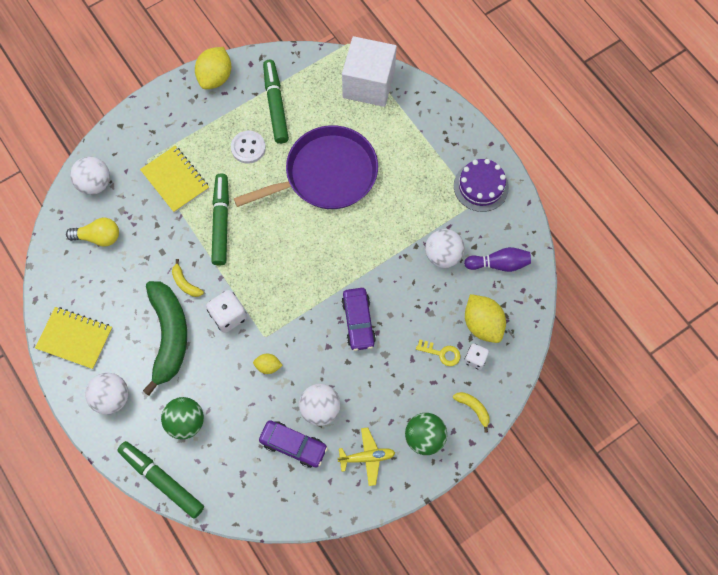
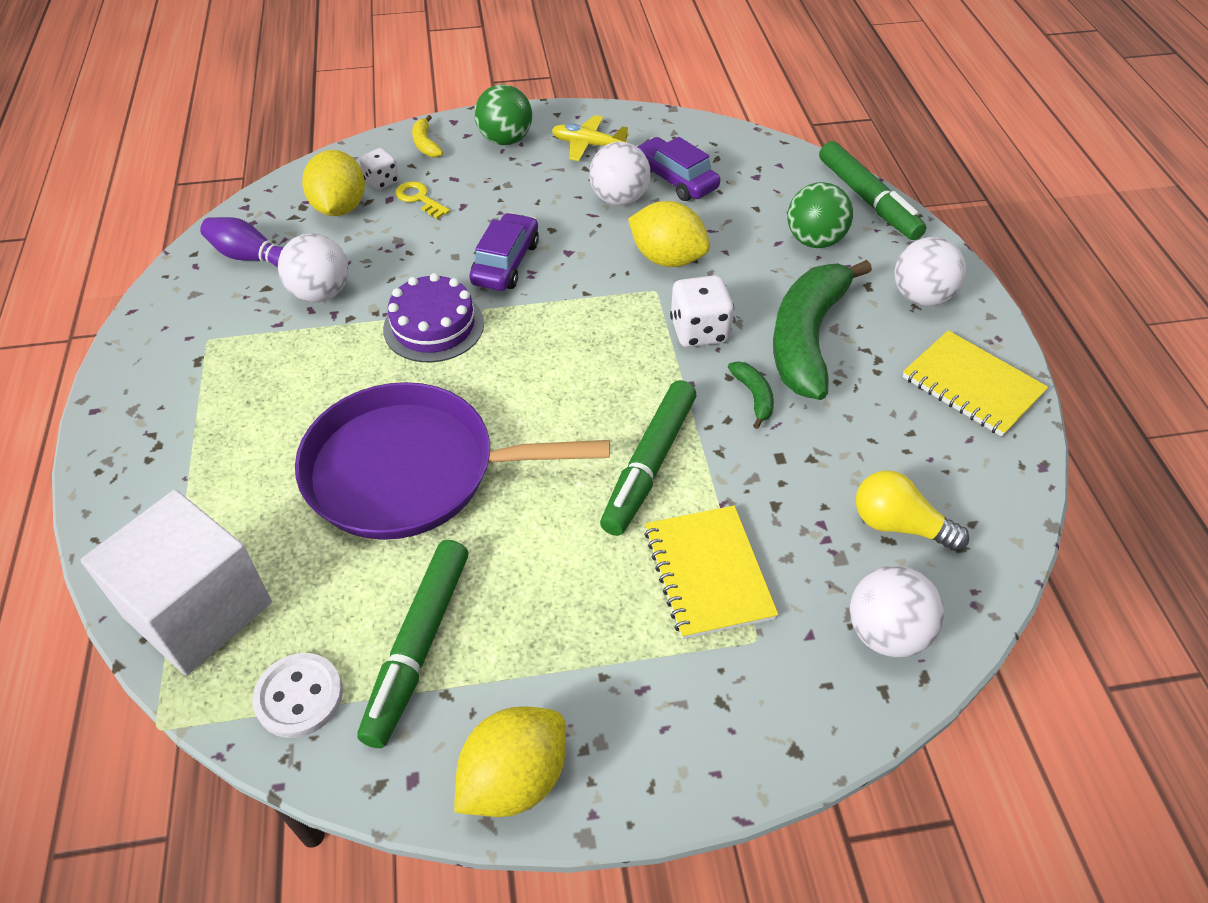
camera: 155 degrees left, 20 degrees down
(185, 283) = (754, 397): yellow banana -> green banana
(248, 148) = (528, 578): white button -> white button (299, 696)
(268, 366) = (667, 259): yellow lemon -> yellow lemon, size x1.91
(481, 186) = (176, 356): purple cake -> purple cake (433, 326)

